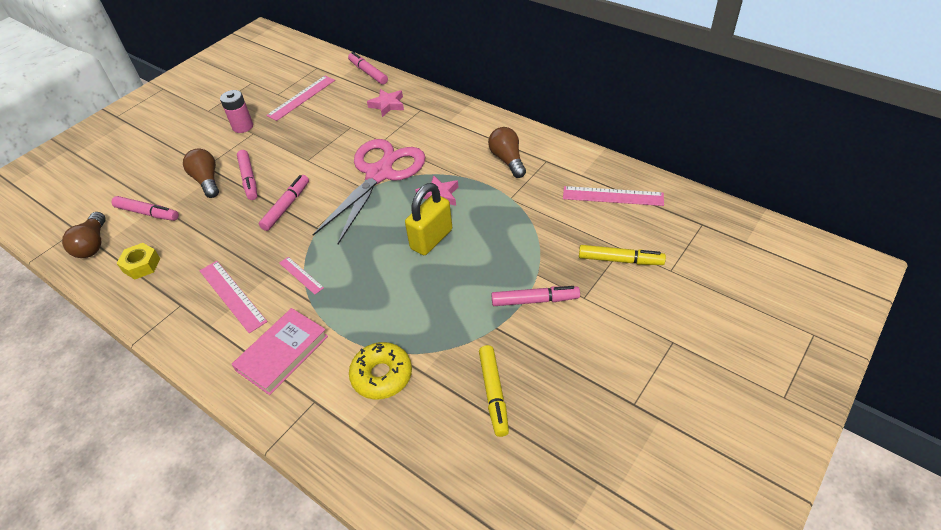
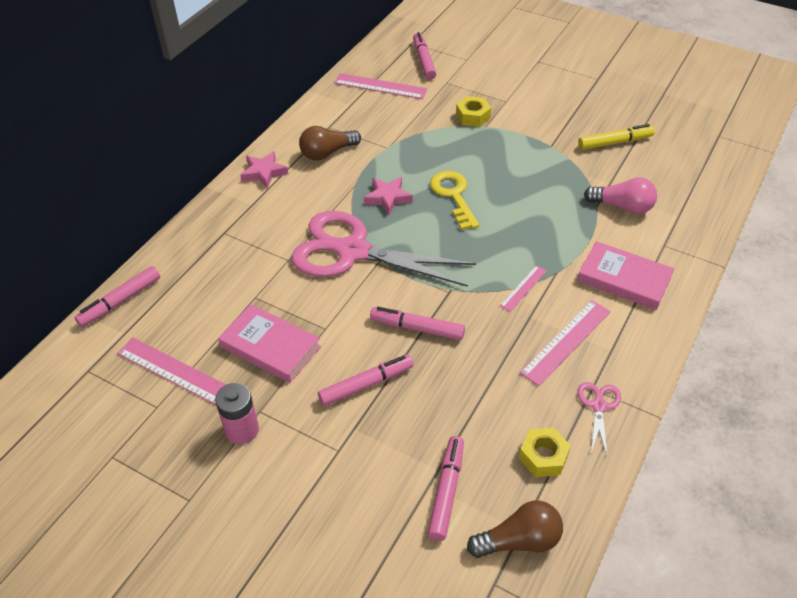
camera: 100 degrees left, 0 degrees up
(162, 305) = (598, 406): none -> pink scissors
(207, 180) = (371, 436): brown light bulb -> none
(302, 135) = (270, 346): none -> pink book
(382, 375) = (622, 207): yellow donut -> pink light bulb
(387, 105) = (209, 266): pink star -> pink star (264, 173)
(431, 239) = (453, 196): yellow padlock -> yellow key
(535, 300) = (516, 126): pink marker -> pink marker (424, 61)
(555, 265) = (473, 116): none -> yellow nut
(612, 196) = (380, 86): pink ruler -> pink ruler turned 75 degrees counterclockwise
(620, 260) = (460, 83): yellow marker -> none

